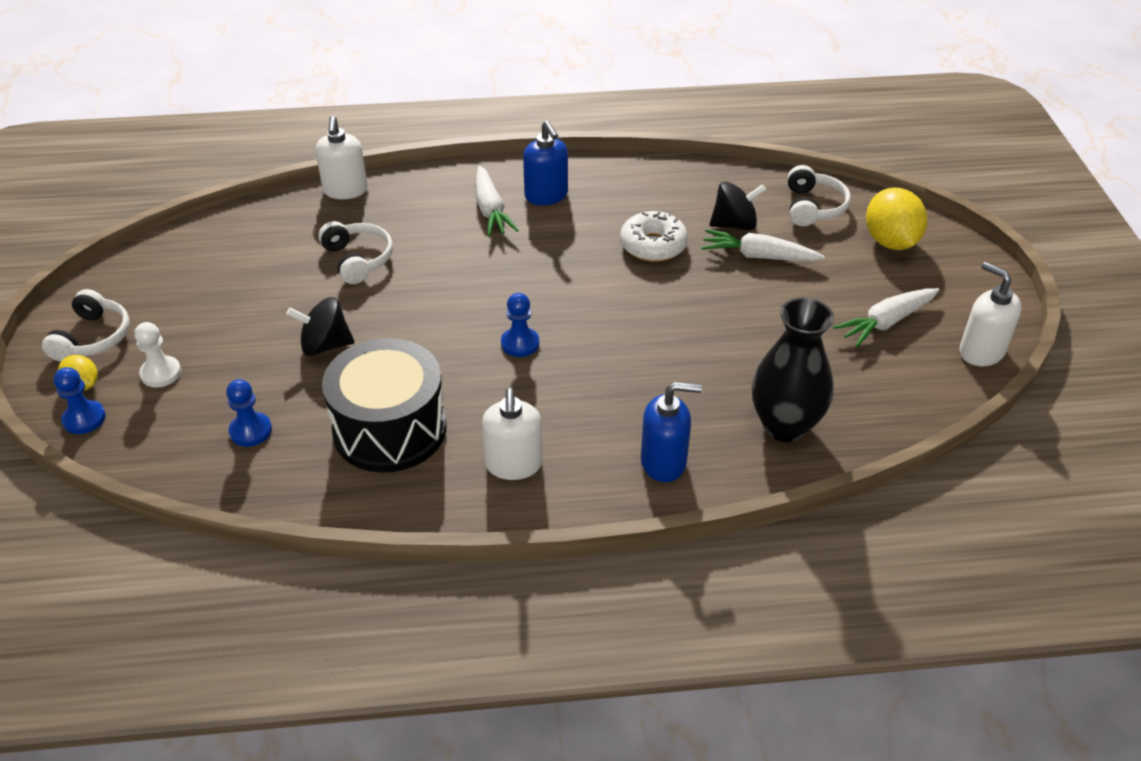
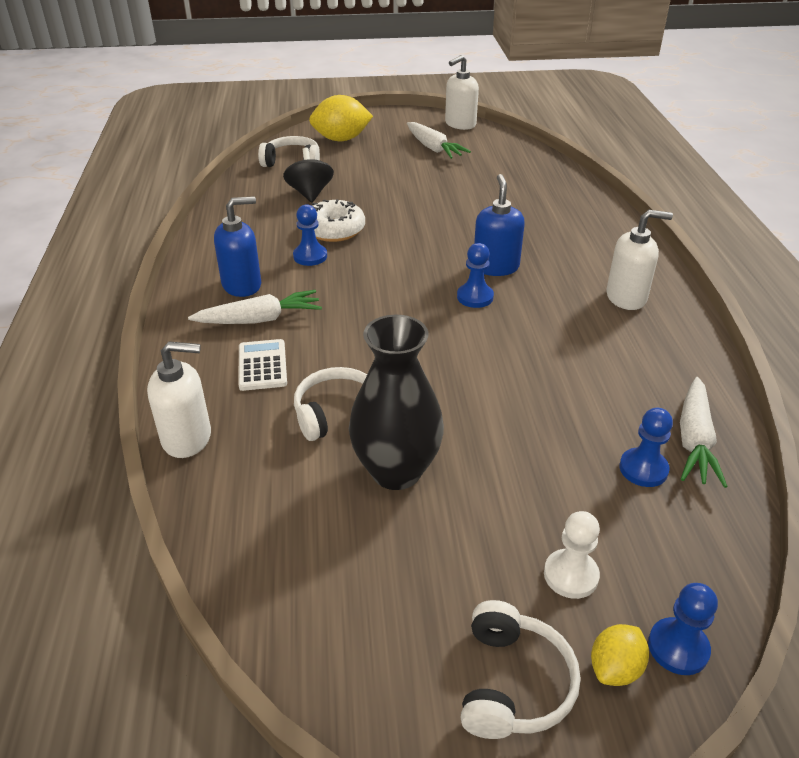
camera: 90 degrees left, 5 degrees down
(93, 338) = (513, 683): white headphones -> white headphones turned 90 degrees clockwise
(325, 345) = (495, 425): black spinning top -> none
(390, 429) = (608, 368): black drum -> none
(425, 217) = (262, 365): none -> white calculator
(598, 232) = (310, 256): none -> blue pawn
(664, 462) = (598, 232): blue soap dispenser -> blue soap dispenser (495, 267)
(758, 256) = (354, 186): white carrot -> white carrot (694, 441)
(785, 426) = (546, 188): black vase -> black vase (396, 471)

